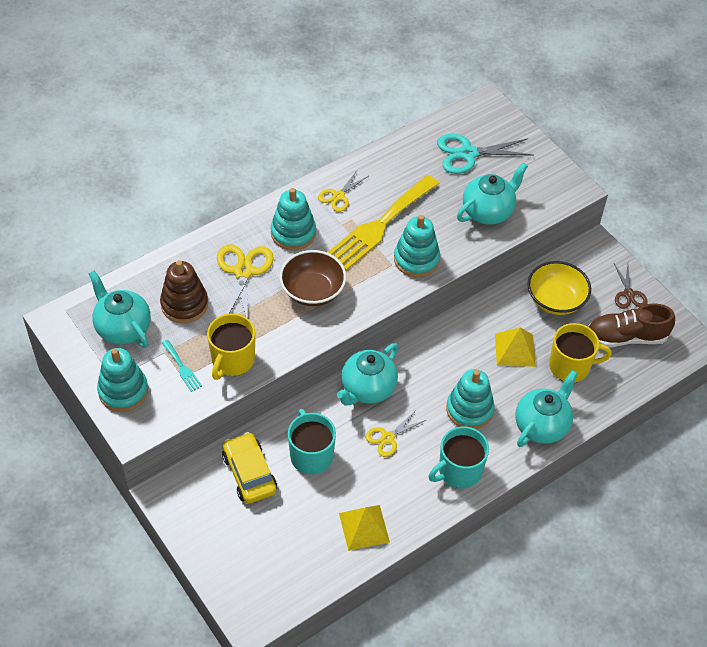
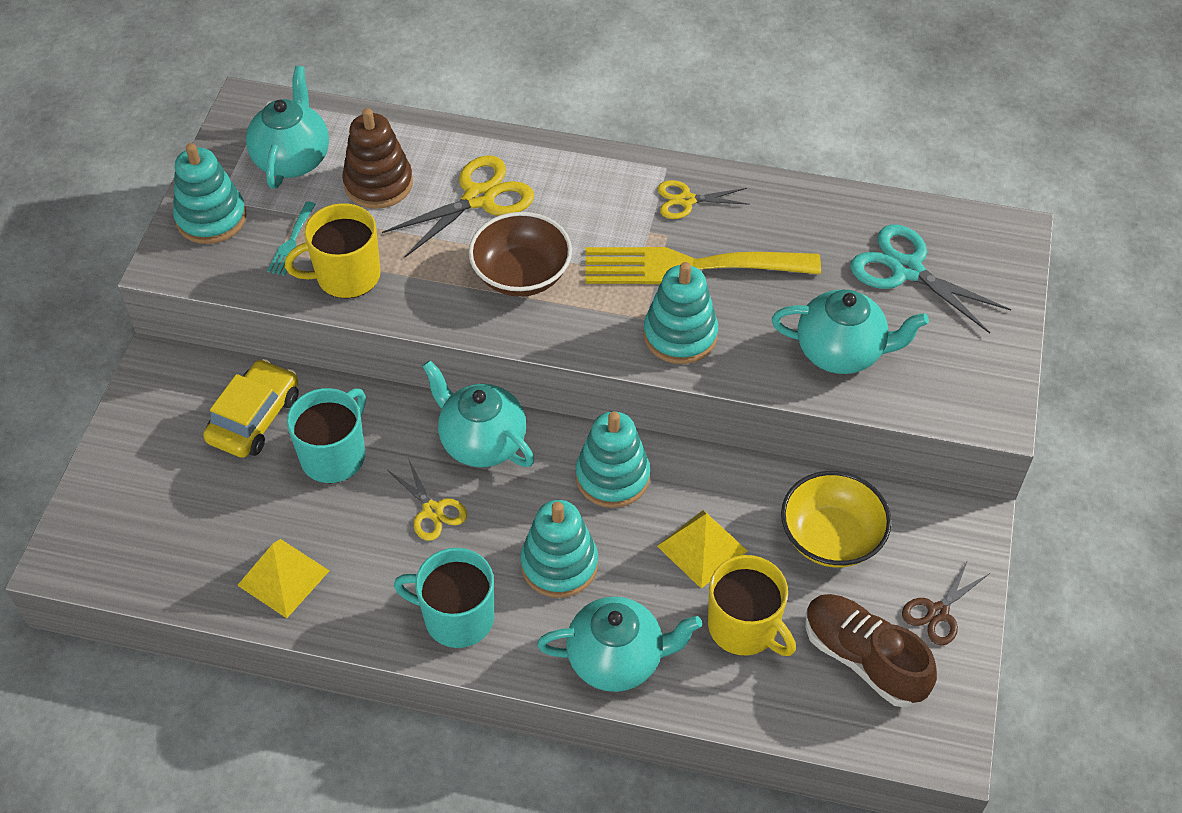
camera: 50 degrees right, 0 degrees up
(293, 233) = (584, 200): turquoise stacking toy -> turquoise stacking toy (612, 477)
(367, 389) = (481, 442): turquoise teapot -> turquoise teapot turned 45 degrees clockwise
(387, 437) = (432, 511): yellow scissors -> yellow scissors turned 135 degrees counterclockwise

